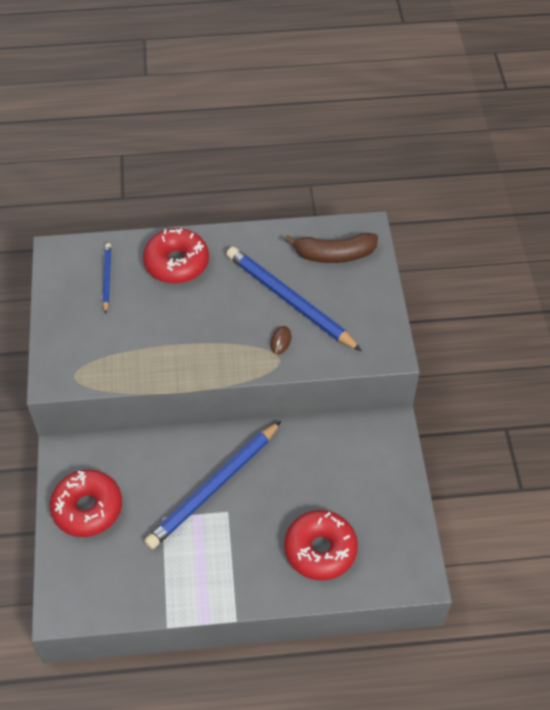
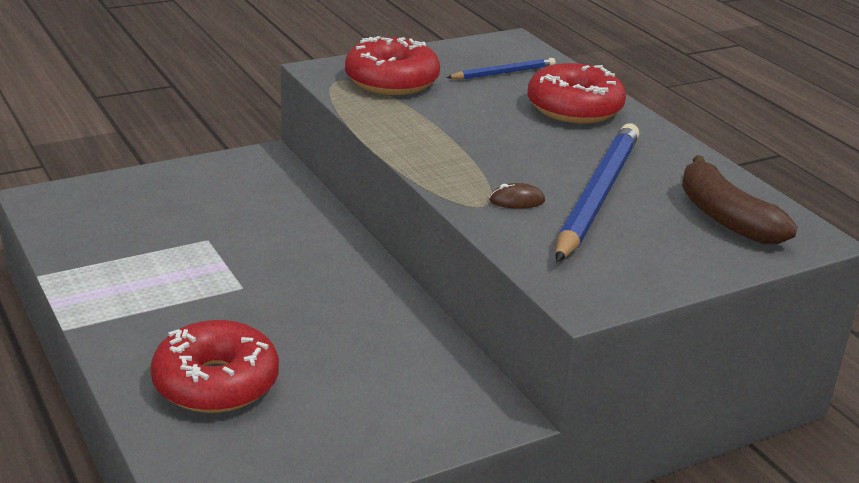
camera: 65 degrees right, 25 degrees down
(87, 508) = (195, 187): red donut -> red donut (391, 81)
(214, 487) = (277, 268): blue pencil -> none

